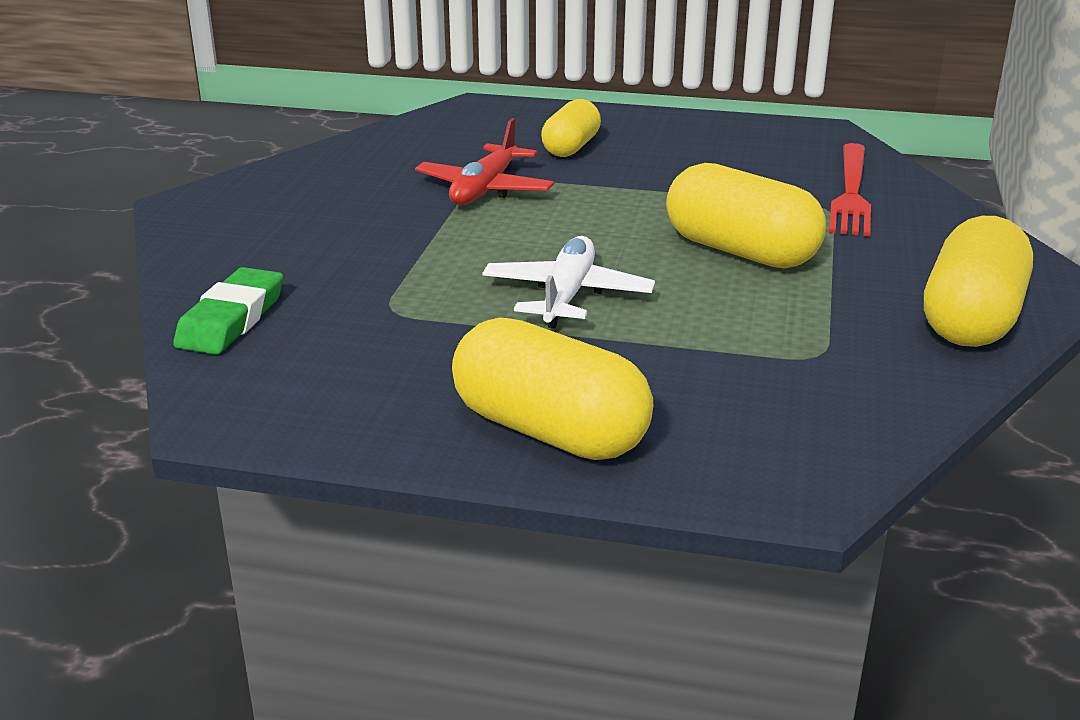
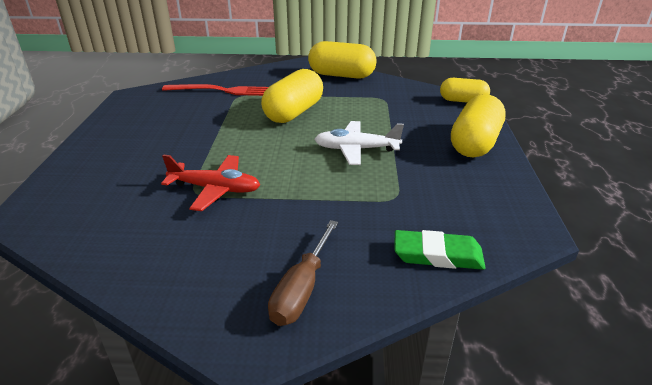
camera: 100 degrees left, 5 degrees up
(242, 230) = (302, 289): none -> brown screwdriver
(571, 147) = (141, 165): yellow capsule -> yellow capsule (463, 101)

